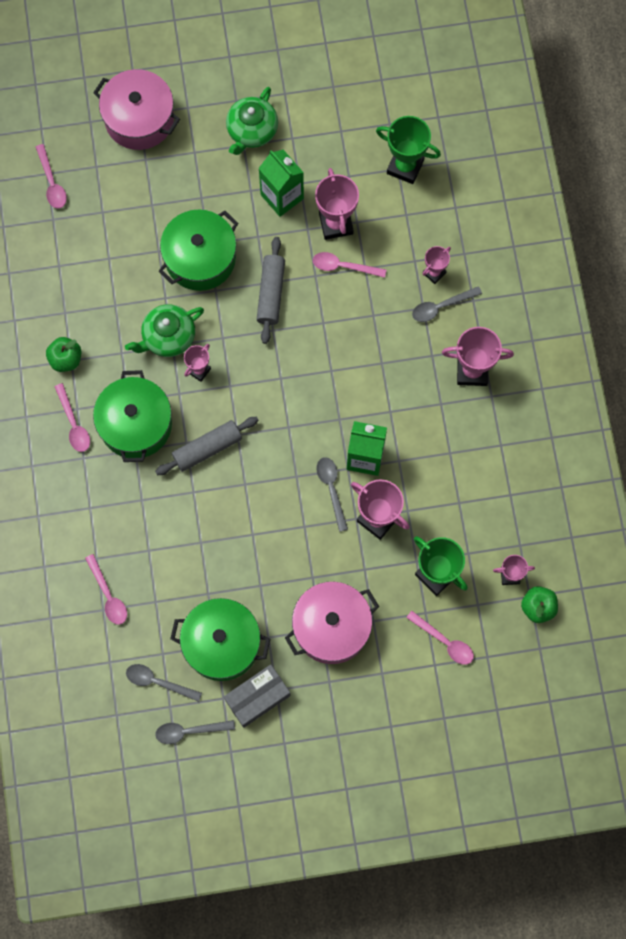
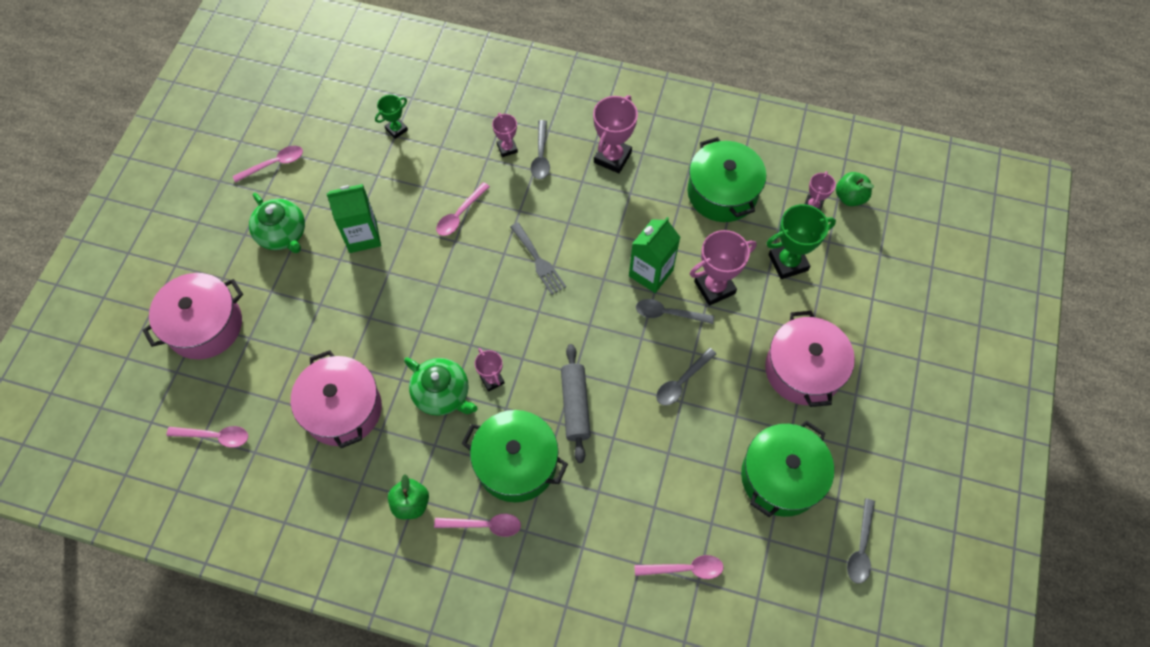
camera: 65 degrees left, 10 degrees down
(118, 266) = (343, 409): none -> pink pot
(158, 682) = (797, 557): grey spoon -> grey spoon (681, 382)
(168, 337) = (442, 394): green teapot -> green teapot turned 45 degrees counterclockwise
(200, 258) = (380, 331): green pot -> green pot (722, 193)
(257, 697) = (848, 466): grey box -> none
(271, 293) = (451, 284): grey rolling pin -> none
(329, 356) = (538, 261): none -> grey fork
(336, 224) = (416, 204): pink trophy -> none
(405, 167) = (396, 129): green trophy -> green trophy, size x0.58
(444, 641) = (853, 281): pink spoon -> pink spoon (274, 164)

